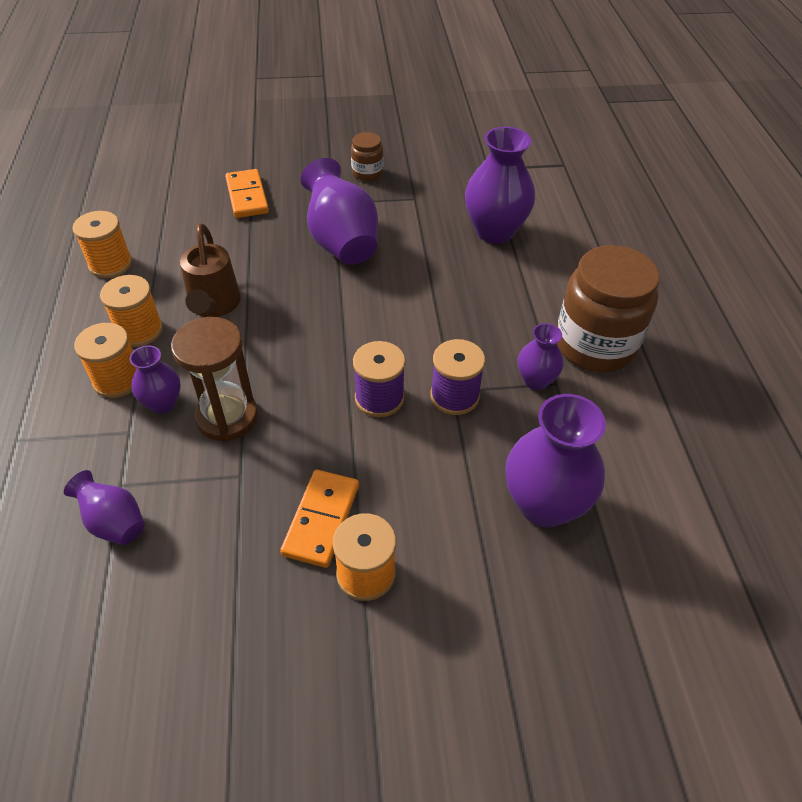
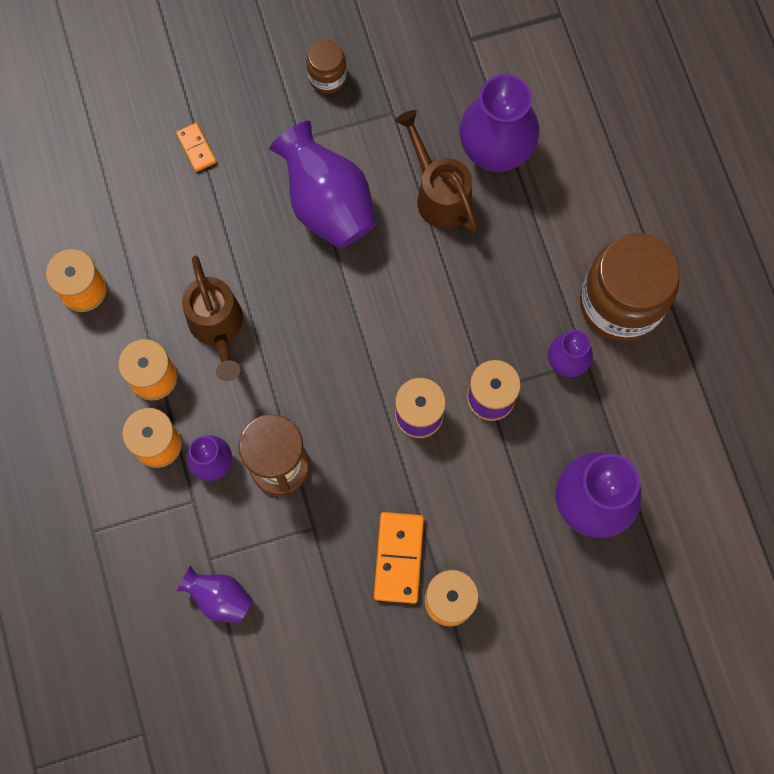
camera: 10 degrees left, 25 degrees up
(247, 196) = (196, 148): orange domino -> orange domino, size x0.58
(440, 250) = (439, 195): none -> brown watering can

